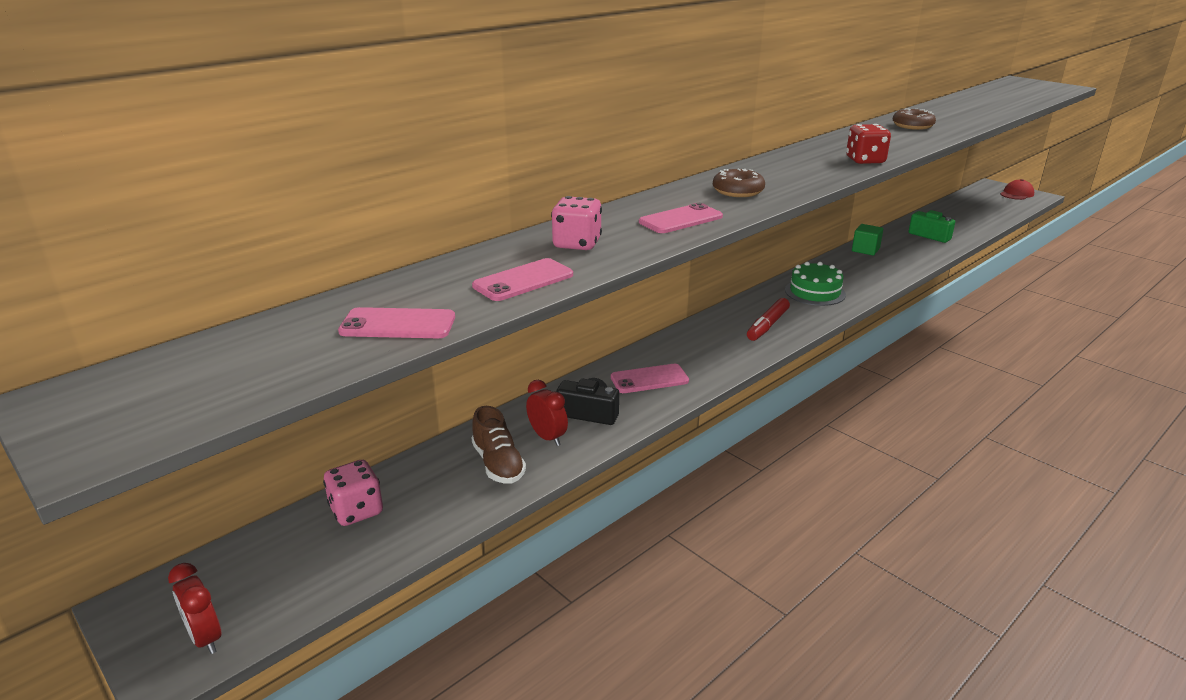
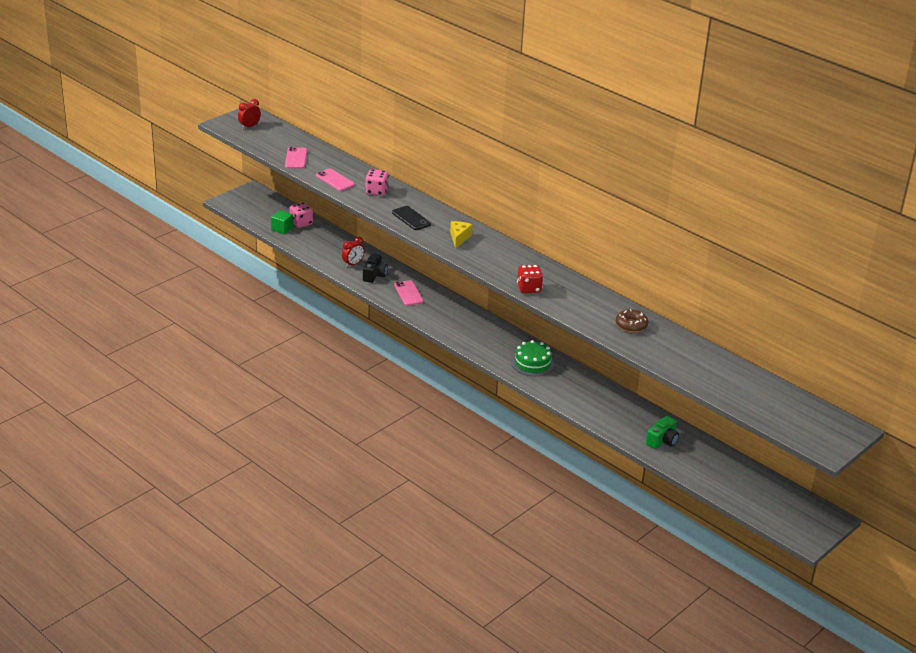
camera: 85 degrees right, 5 degrees up
(205, 638) = (237, 205): red clock -> red clock (249, 126)
(498, 464) = (332, 252): brown shoe -> none
(680, 219) = (411, 218): pink phone -> black phone
(738, 191) = (459, 238): brown donut -> yellow cheese
(767, 325) = (478, 338): red marker -> none
(865, 250) = (619, 399): green cube -> green cube (282, 229)
(1016, 194) = (807, 527): red cap -> none

